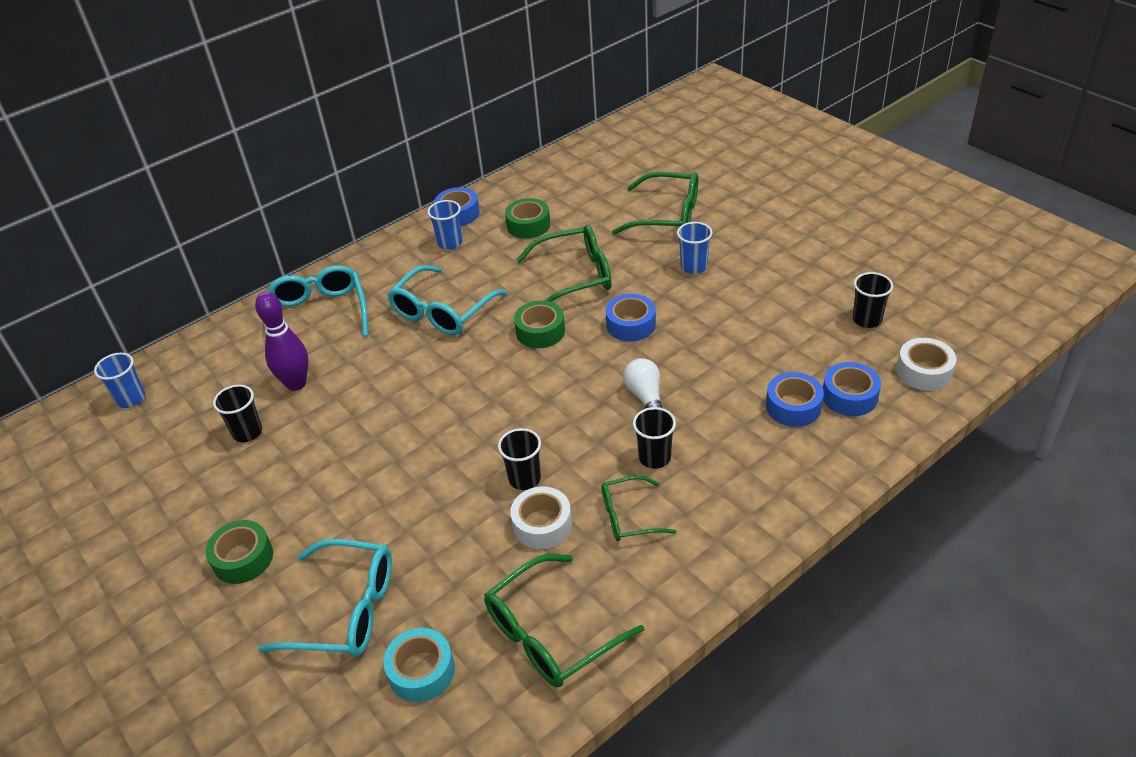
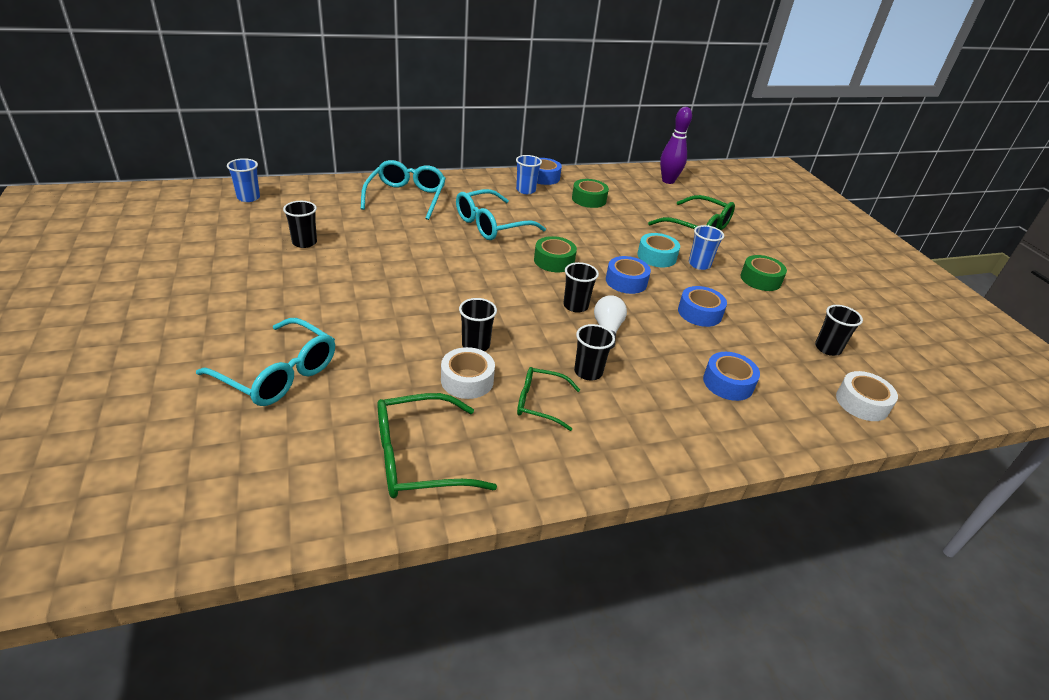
camera: 15 degrees right, 5 degrees down
(243, 558) = (237, 312): green tape -> green tape (760, 279)
(296, 383) = (359, 228): purple bowling pin -> purple bowling pin (668, 181)
(421, 671) = (299, 439): turquoise tape -> turquoise tape (656, 256)
(575, 276) = (603, 238): green glasses -> none
(597, 381) = (575, 306): none -> black cup
(849, 396) = (783, 395): blue tape -> blue tape (699, 313)

